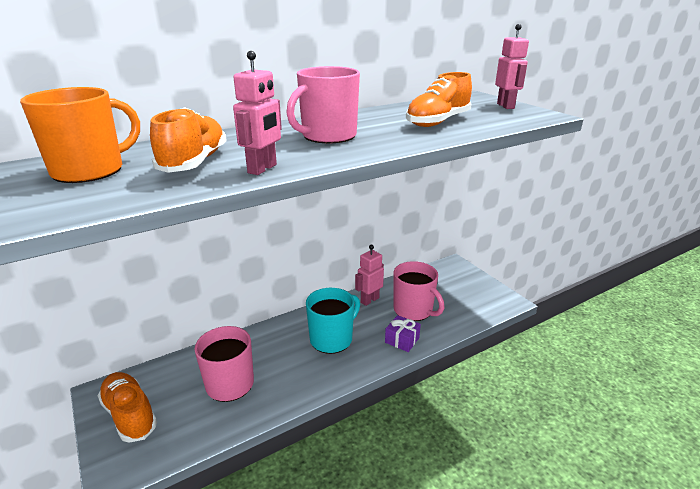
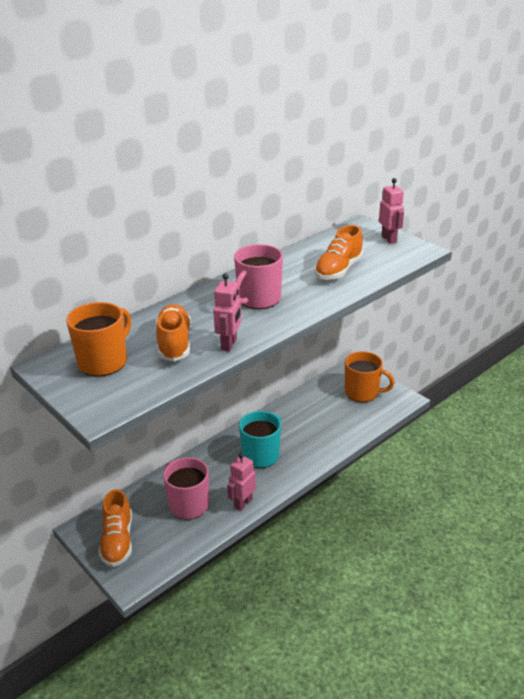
camera: 10 degrees left, 5 degrees up
(130, 414) = (117, 541): orange shoe -> orange shoe turned 135 degrees counterclockwise
(369, 300) = (283, 414): pink robot -> pink robot (243, 503)
(402, 340) = (321, 447): purple gift -> none
(414, 310) = (325, 419): pink mug -> none
(461, 289) = (362, 393): none -> orange mug

